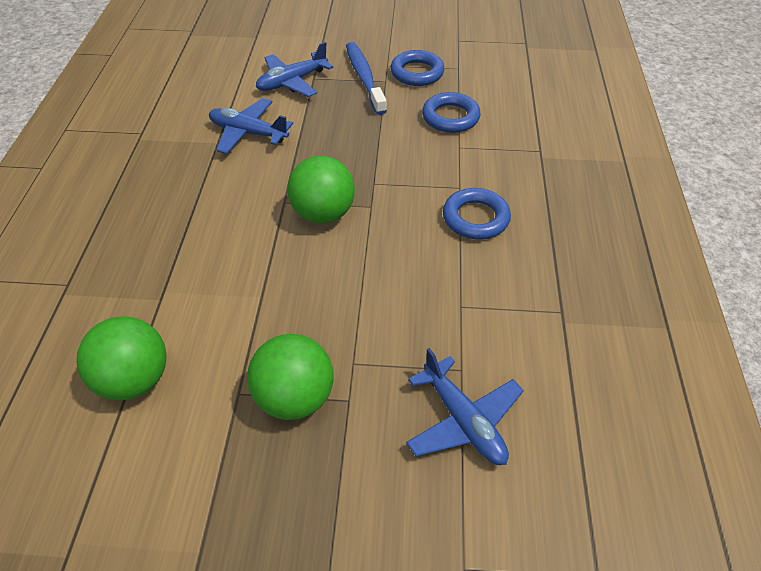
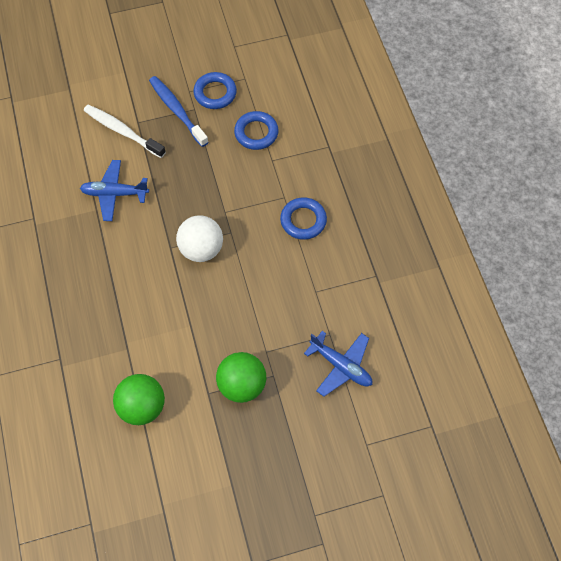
camera: 20 degrees left, 15 degrees up
(292, 82) = (123, 131): blue plane -> white toothbrush
(323, 214) = (201, 249): green ball -> white ball

